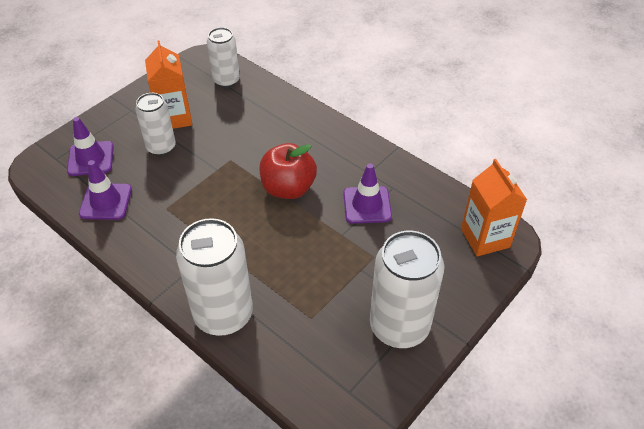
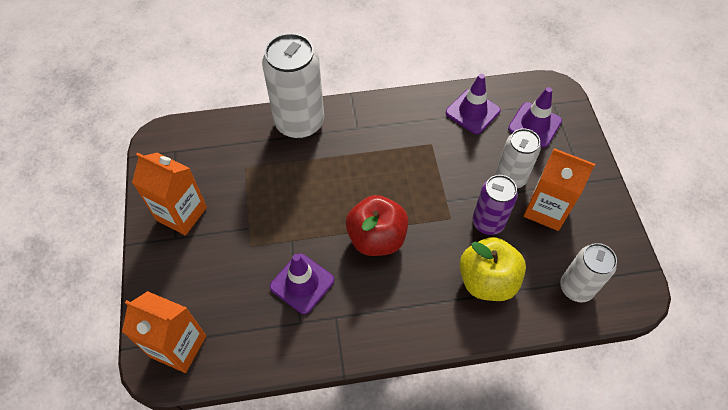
camera: 130 degrees right, 10 degrees up
(215, 139) = (488, 222): none -> purple can
(262, 118) = (487, 280): none -> yellow apple
(399, 326) = (181, 213): white can -> orange carton

